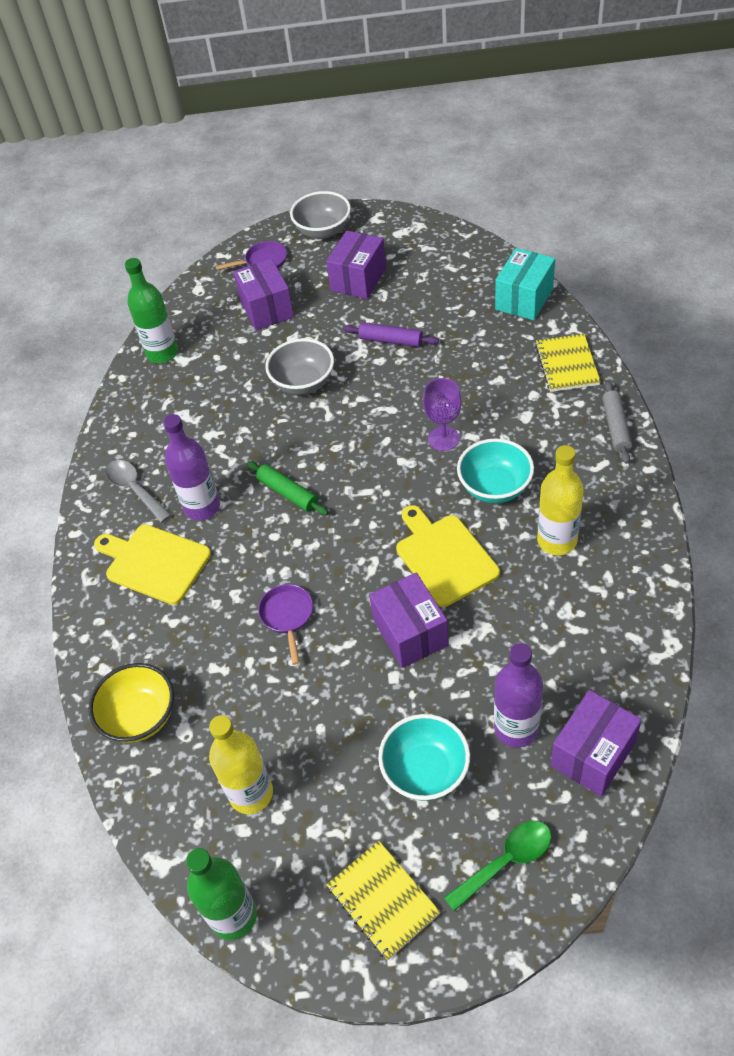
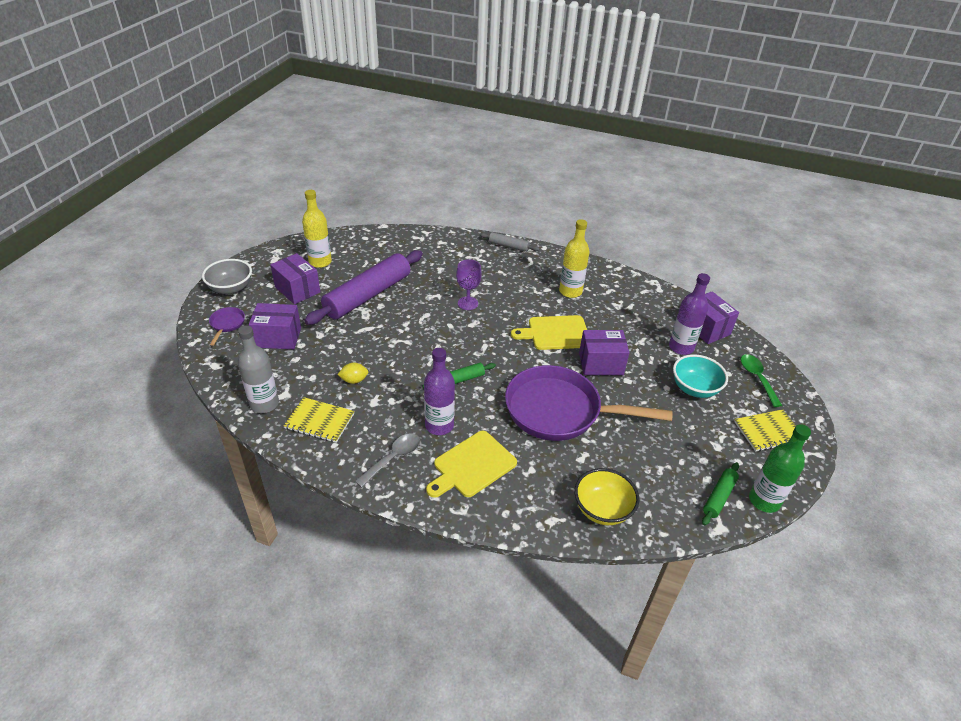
camera: 75 degrees left, 10 degrees down
(134, 489) = (393, 458): grey spoon -> grey spoon turned 150 degrees clockwise
(162, 353) = (264, 404): green bottle -> grey bottle
(216, 852) = (719, 497): none -> green rolling pin
(234, 402) = (354, 380): none -> yellow lemon
(251, 793) = (683, 468): yellow bottle -> yellow bottle (320, 262)
(287, 616) = (560, 411): purple pan -> purple pan, size x2.47
(303, 383) = (368, 343): grey bowl -> none
(390, 340) = (368, 295): purple rolling pin -> purple rolling pin, size x2.20
(495, 487) = (519, 298): turquoise bowl -> none
(524, 299) = (386, 238): turquoise box -> none
(567, 364) = (451, 244): yellow notebook -> yellow notebook (319, 421)

